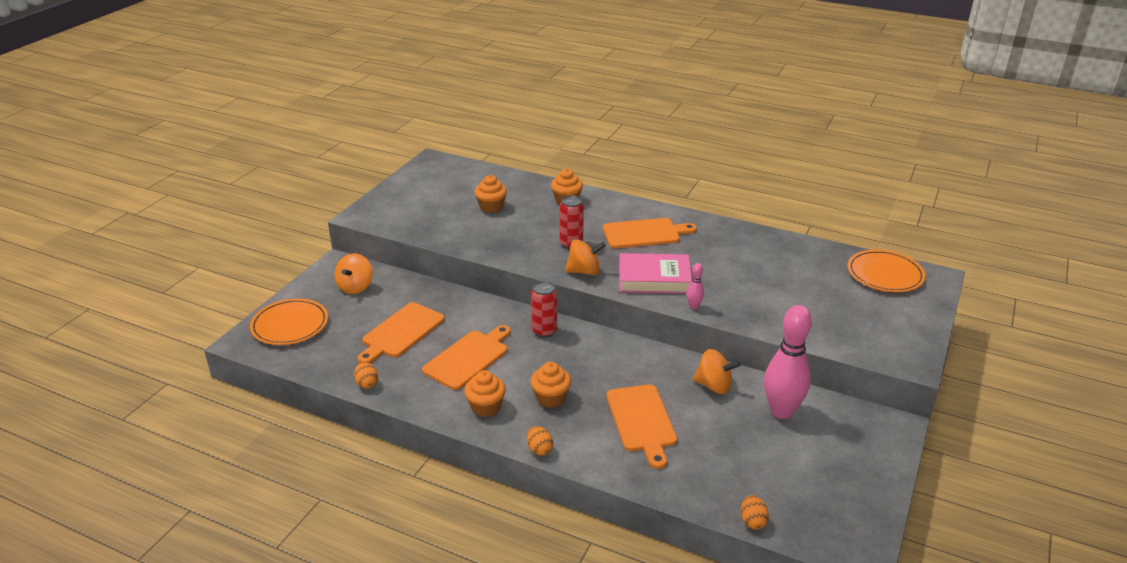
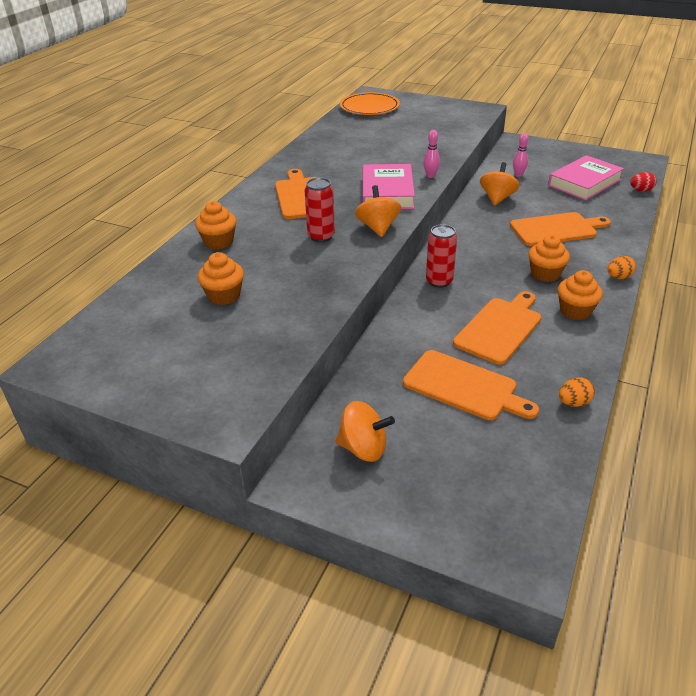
camera: 90 degrees left, 5 degrees up
(290, 325) = (472, 509): orange plate -> none
(468, 358) = (500, 328): orange cutting board -> orange cutting board turned 90 degrees clockwise
(752, 521) = (641, 190): orange egg -> red egg
(768, 468) = (584, 183): none -> pink book
(781, 411) = (518, 175): pink bowling pin -> pink bowling pin, size x0.43

